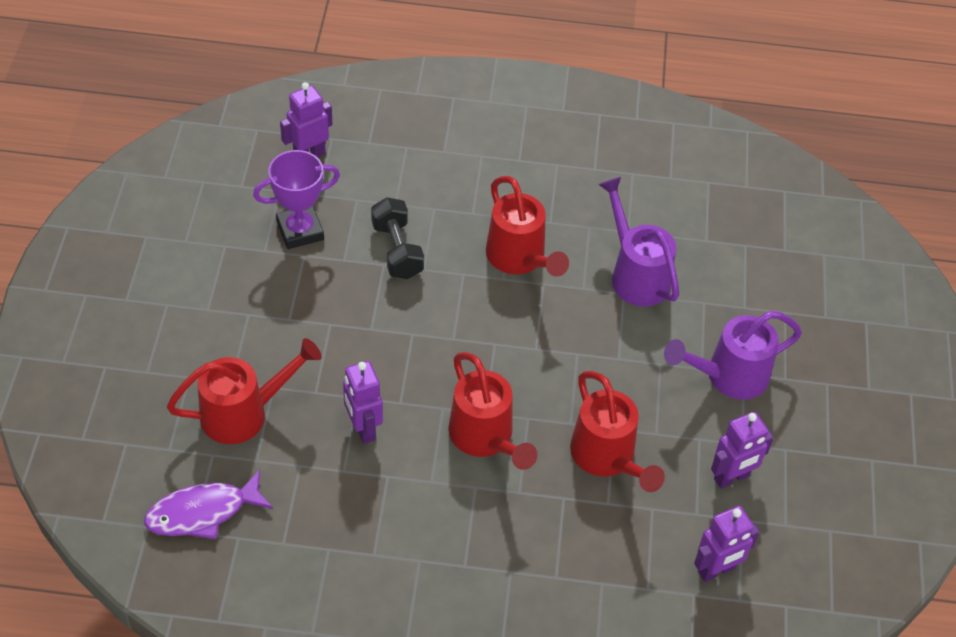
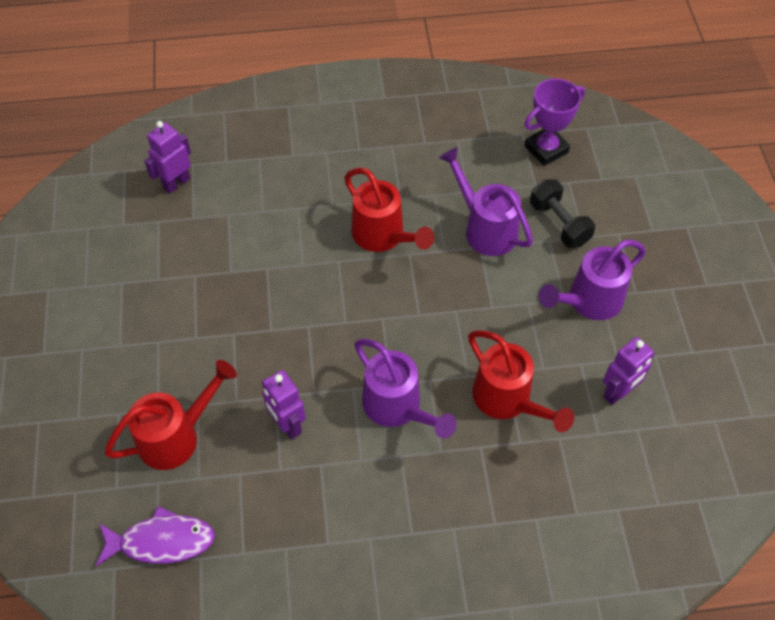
camera: 10 degrees left, 5 degrees up
(202, 512) = (162, 541): purple fish -> purple fish turned 150 degrees counterclockwise
(300, 231) = (185, 254): purple trophy -> purple trophy (546, 149)
(397, 250) = (275, 252): black dumbbell -> black dumbbell (559, 223)
(485, 438) = (397, 407): red watering can -> purple watering can
(716, 570) = (630, 482): purple robot -> none

